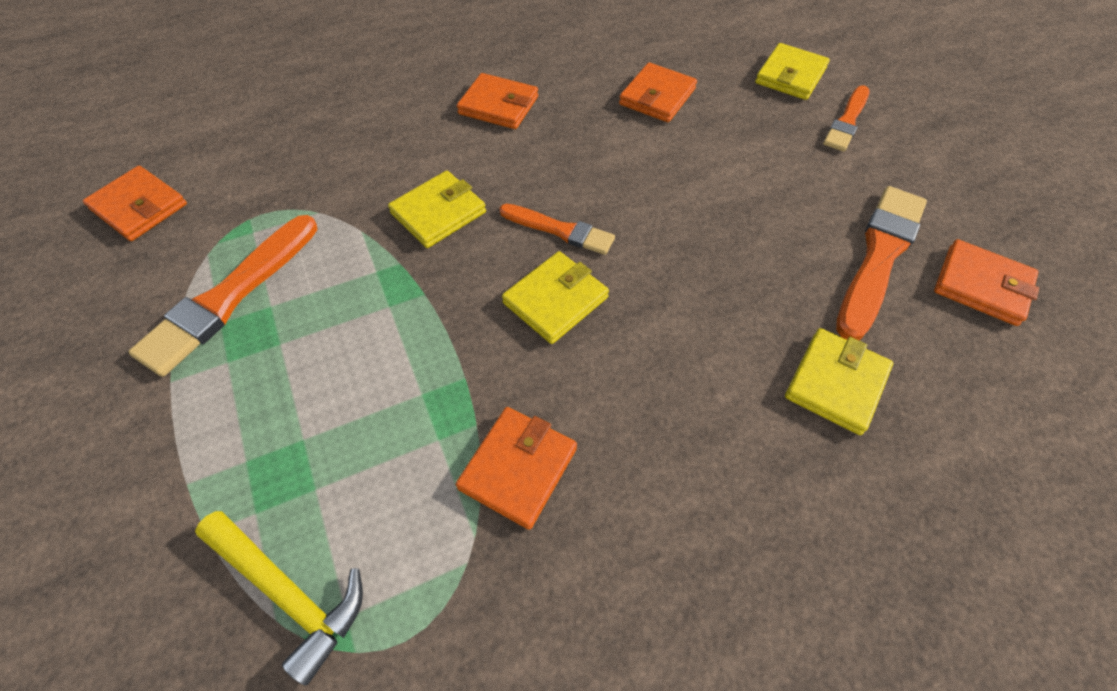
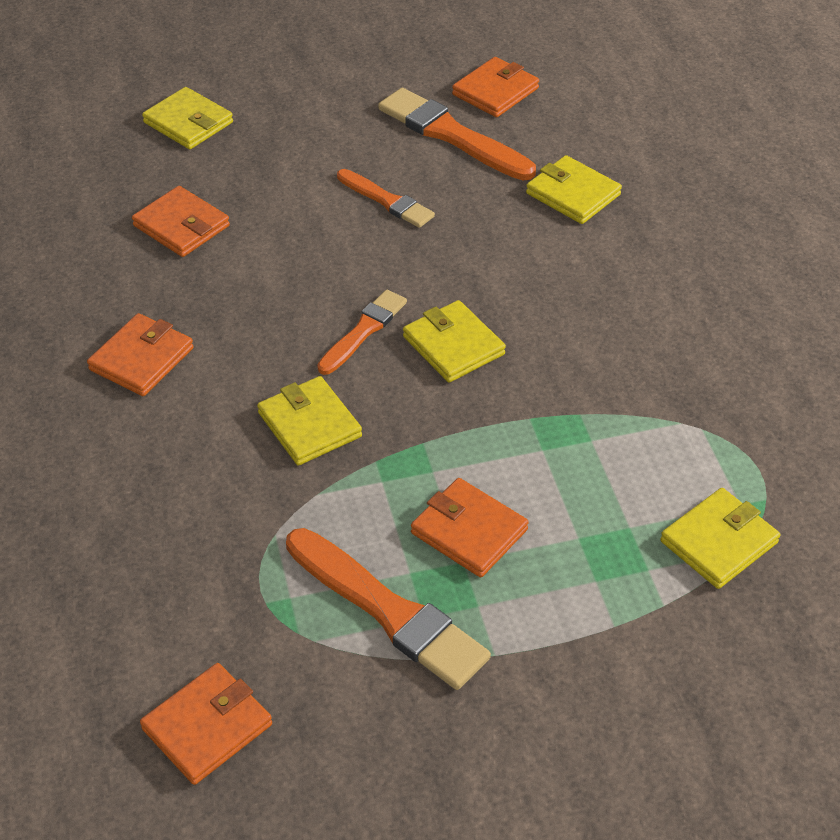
camera: 80 degrees left, 10 degrees down
(288, 592) = (719, 542): yellow hammer -> yellow wallet
(518, 468) = (625, 390): orange wallet -> orange wallet (469, 531)
(847, 121) = (275, 105): orange brush -> orange brush (387, 201)

